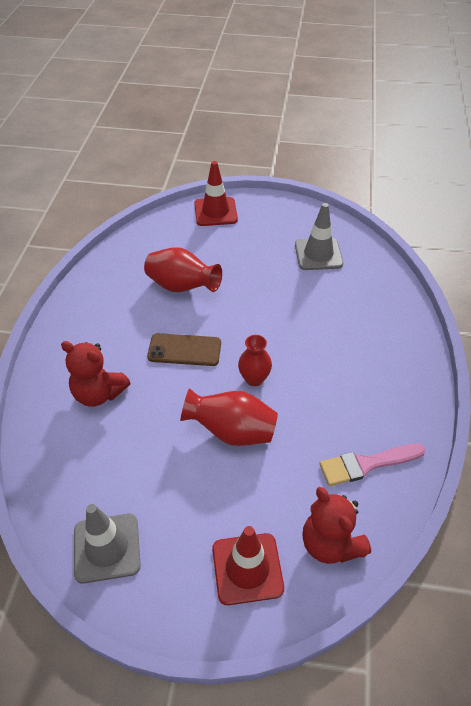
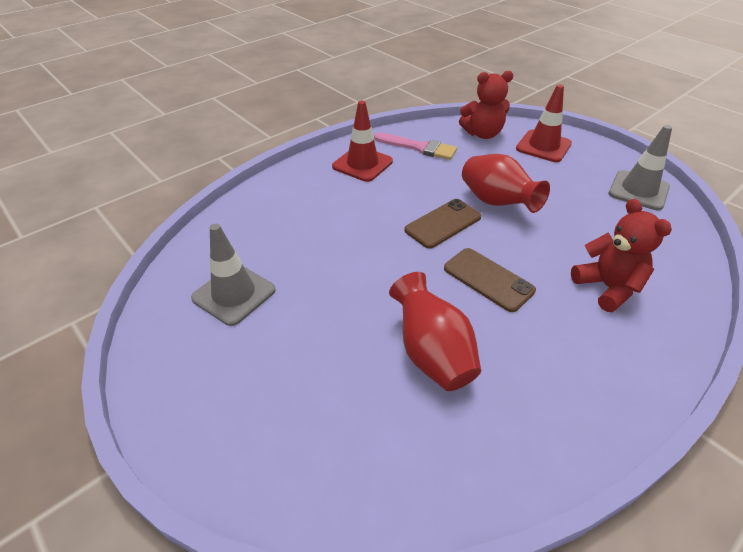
camera: 140 degrees left, 5 degrees down
(215, 212) = (258, 462): red traffic cone -> red traffic cone (362, 164)
(254, 379) = (443, 223): red vase -> brown phone
(330, 544) = (482, 134): red teddy bear -> red teddy bear turned 75 degrees clockwise

